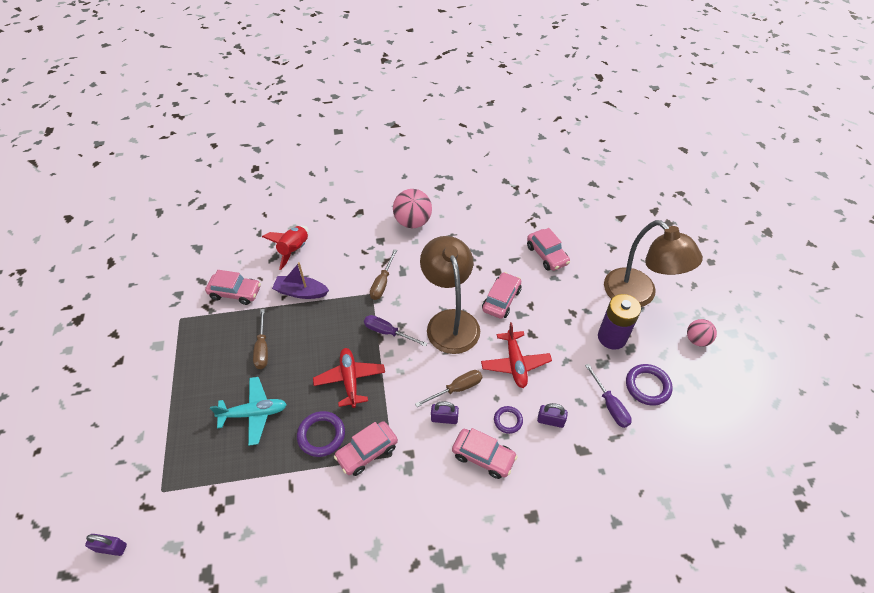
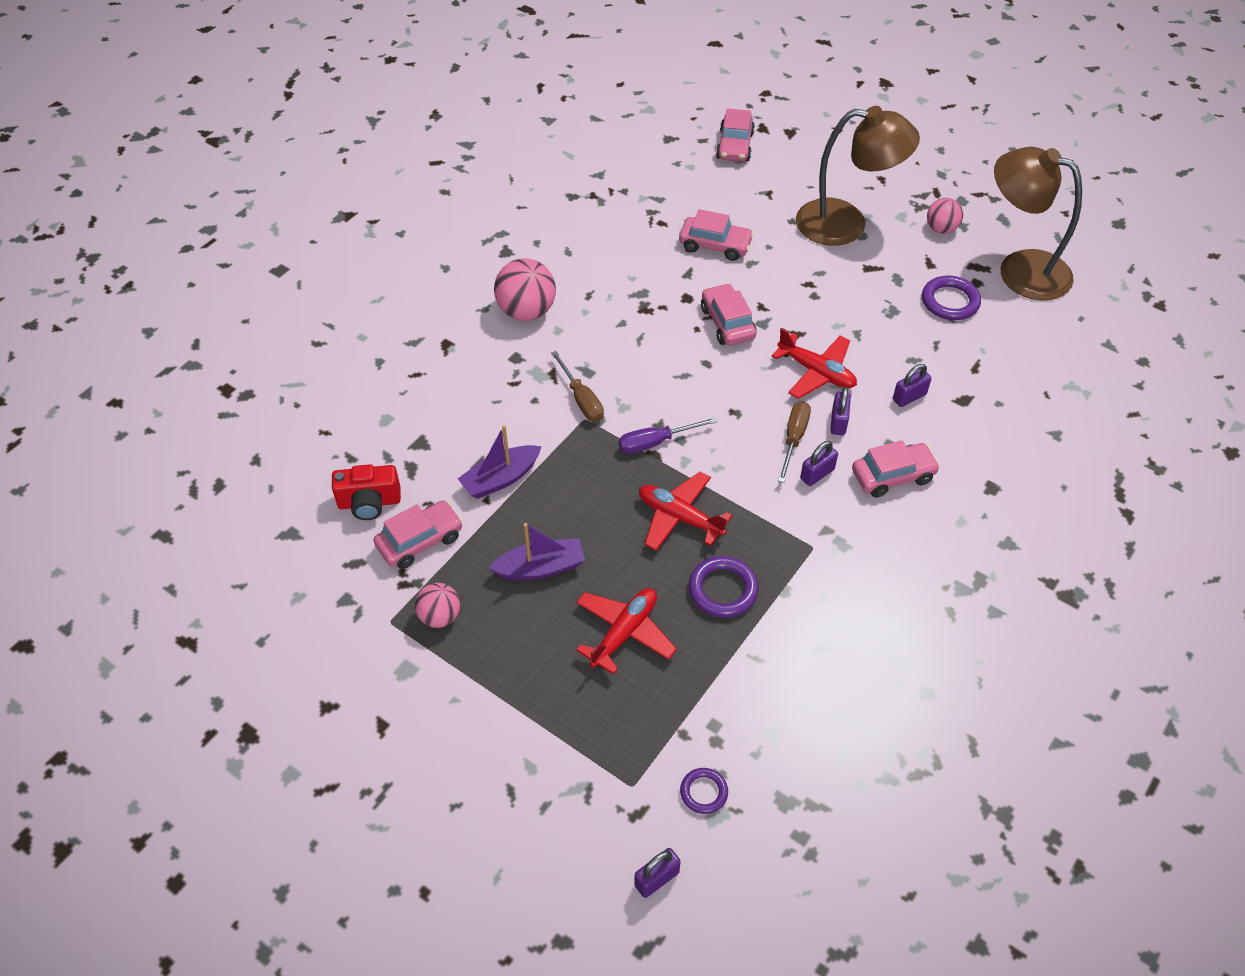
camera: 45 degrees left, 0 degrees up
(198, 334) = (440, 616): none -> pink ball
(240, 259) = (369, 503): none -> red camera
(254, 413) = (624, 633): turquoise plane -> red plane
(262, 348) = (540, 568): brown screwdriver -> purple boat
(294, 250) = (425, 442): red rocket -> none
(367, 452) = (786, 564): pink car -> pink car (735, 146)
(450, 321) = (704, 382): brown lamp -> brown lamp (1020, 269)
(492, 400) = (838, 422): none -> purple padlock
(508, 420) = (874, 428): purple ring -> purple ring (703, 792)
(610, 405) = (940, 343): purple screwdriver -> none
(612, 337) = (870, 281): purple battery -> none

